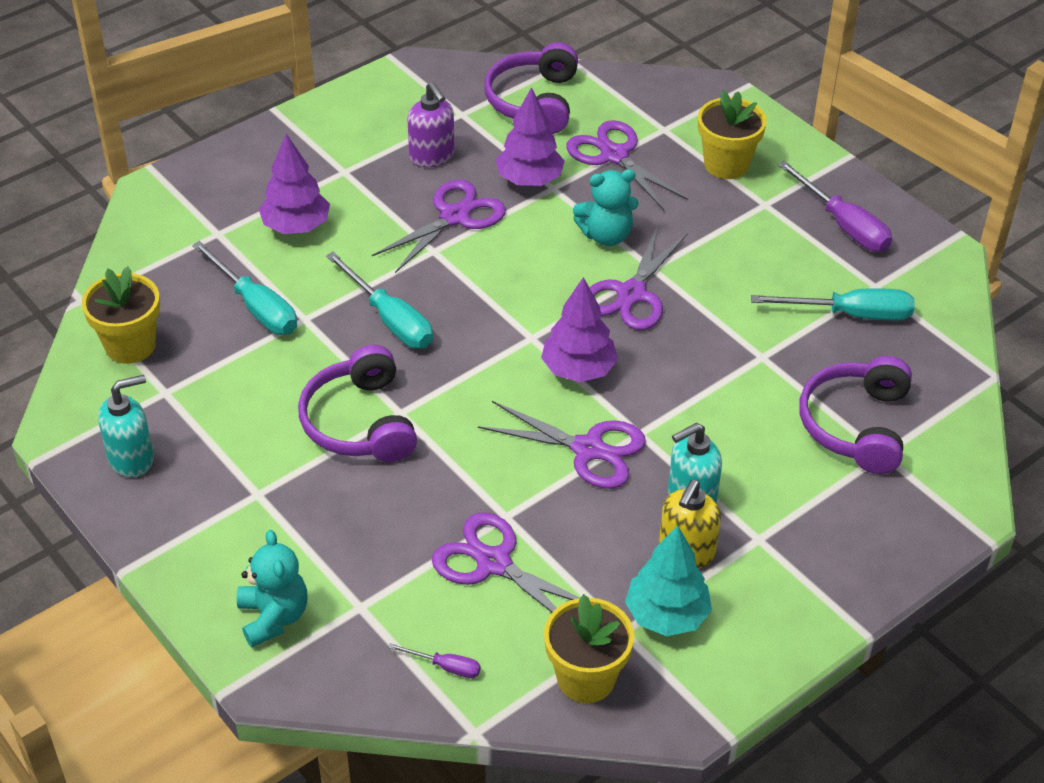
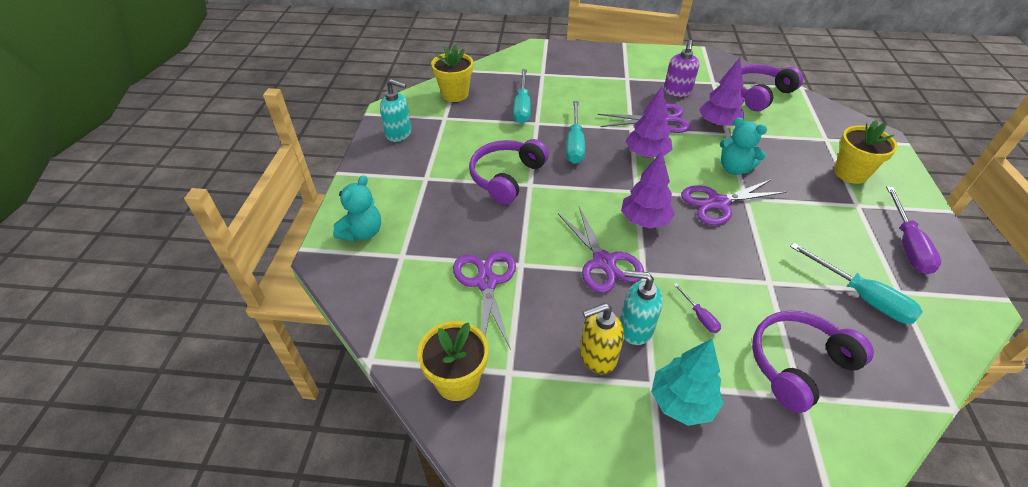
camera: 45 degrees right, 0 degrees up
(296, 226) = (578, 87): purple tree -> purple tree (646, 154)
(445, 667) = (400, 314): purple screwdriver -> purple screwdriver (699, 316)
(614, 155) = (780, 136): purple scissors -> none
(666, 615) = (543, 384): turquoise tree -> turquoise tree (681, 402)

